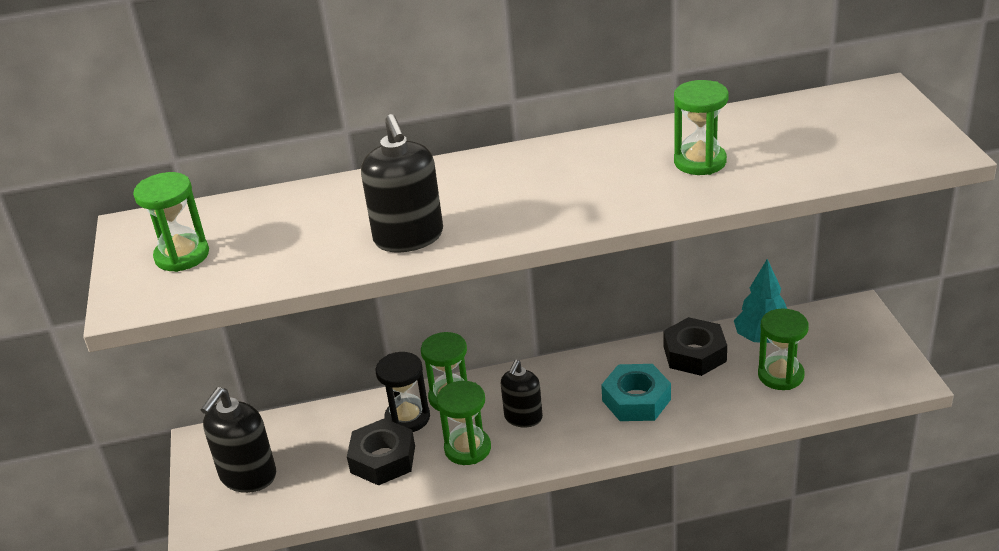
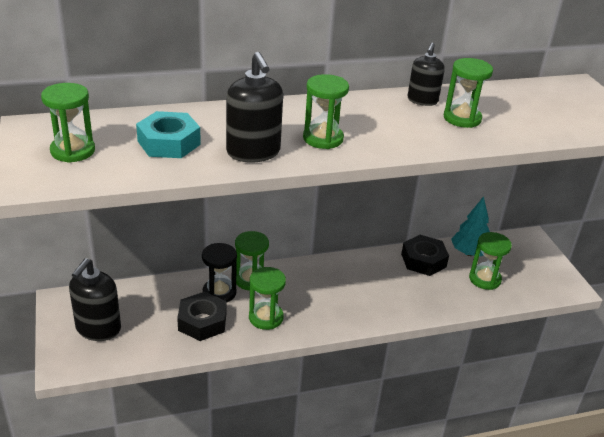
camera: 10 degrees left, 0 degrees up
(503, 209) = (323, 138): none -> green hourglass
(523, 417) = (305, 297): black soap dispenser -> black soap dispenser (422, 100)
(636, 400) = (386, 290): turquoise nut -> turquoise nut (169, 143)

